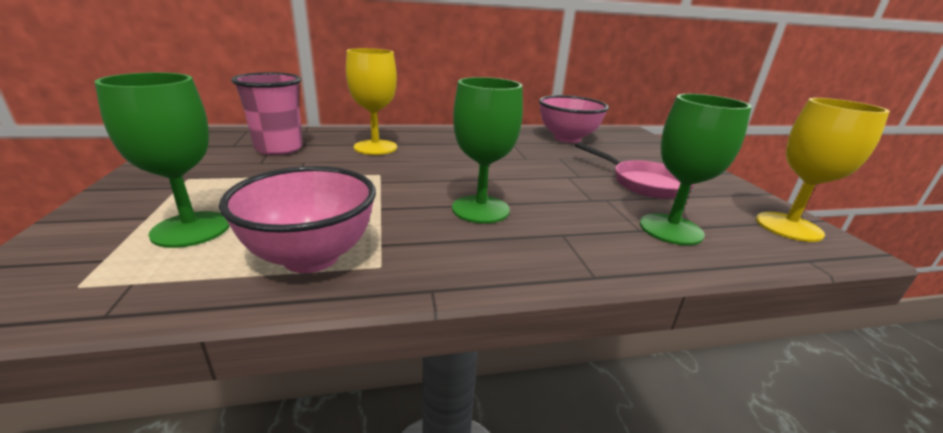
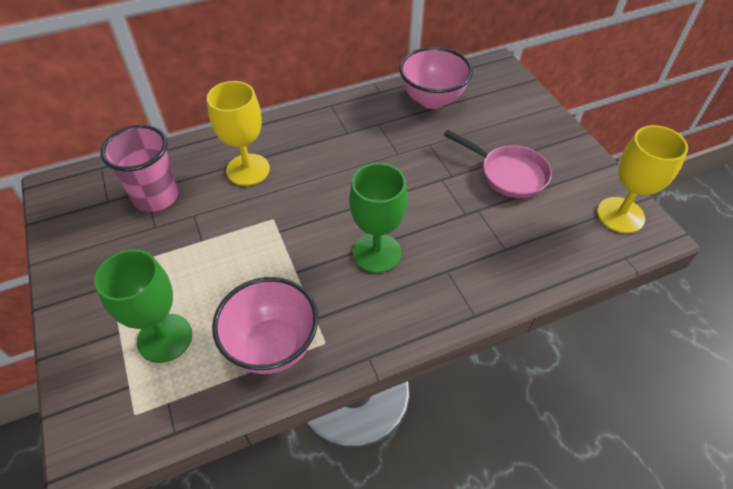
camera: 10 degrees left, 25 degrees up
(670, 229) = (529, 242): green goblet -> none

